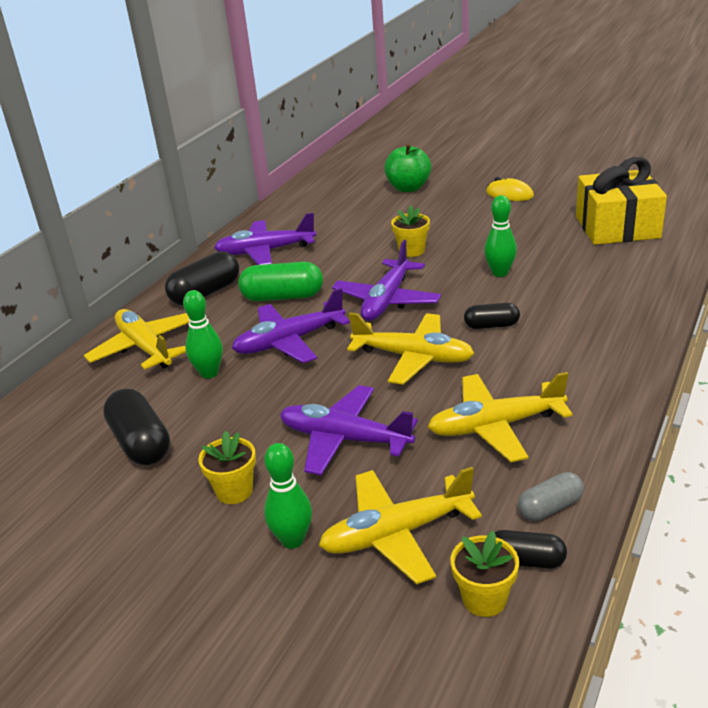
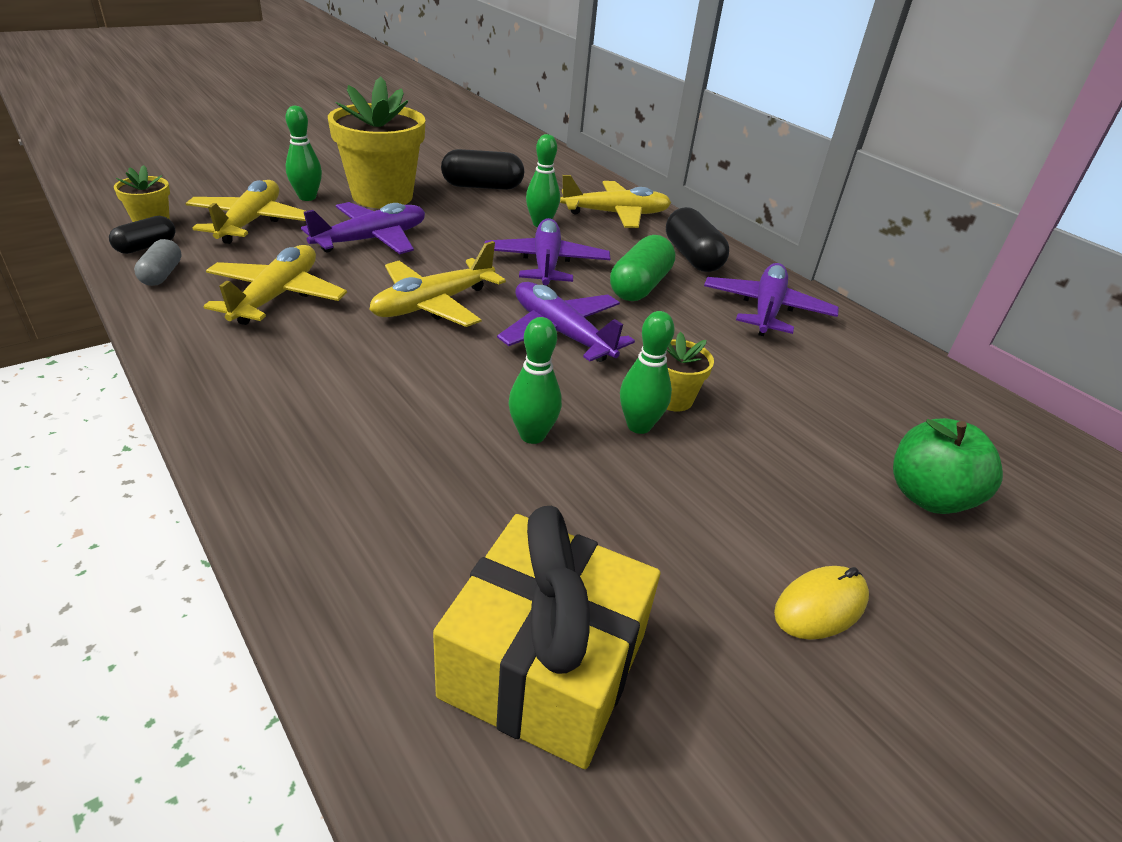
camera: 110 degrees right, 5 degrees up
(234, 491) = (382, 196): yellow flower pot -> yellow flower pot, size x2.13
(449, 252) = (639, 426): none -> green bowling pin
(491, 325) = (423, 368): black capsule -> none

